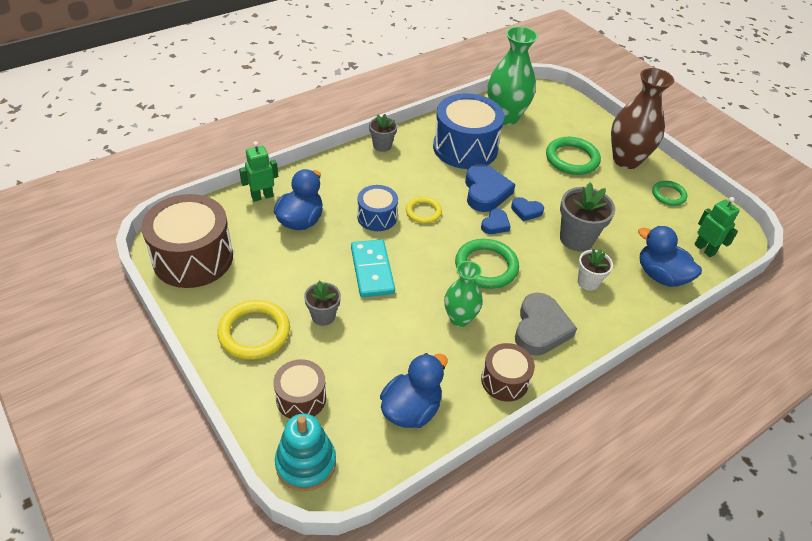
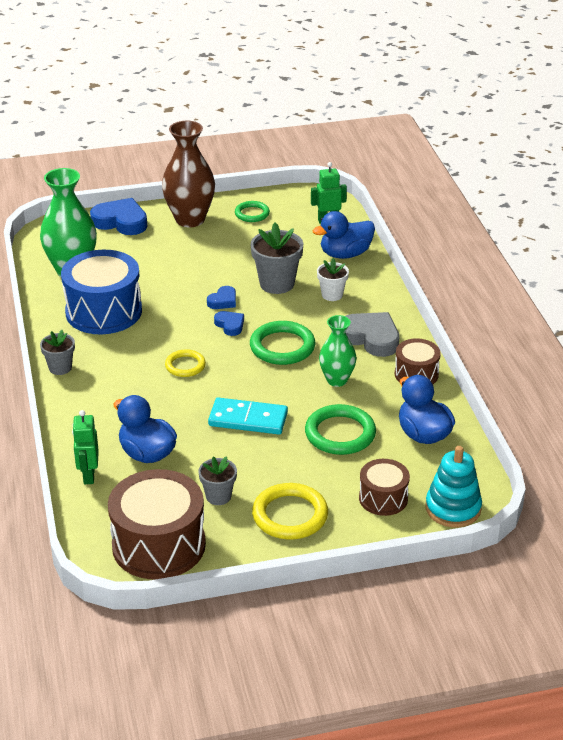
camera: 65 degrees left, 10 degrees down
(323, 316) = (292, 465): grey flower pot -> grey flower pot (218, 496)
(377, 217) = (174, 398): blue drum -> none
(485, 192) = (180, 318): blue heart -> blue heart (121, 221)
(572, 159) = (167, 250): green ring -> green ring (340, 433)

